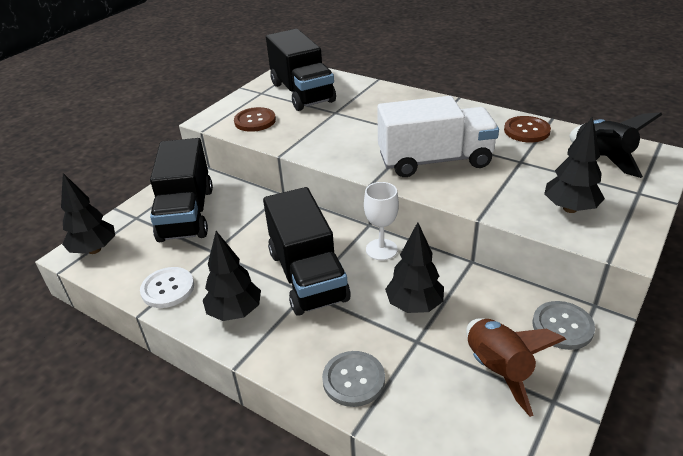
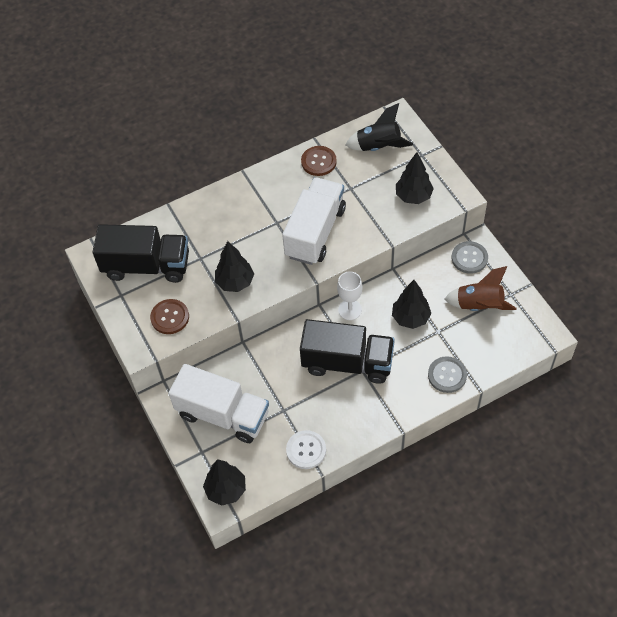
camera: 60 degrees left, 20 degrees up
(186, 214) = (223, 414): black truck -> white truck
(235, 312) = (355, 416): black tree -> black tree (235, 282)

